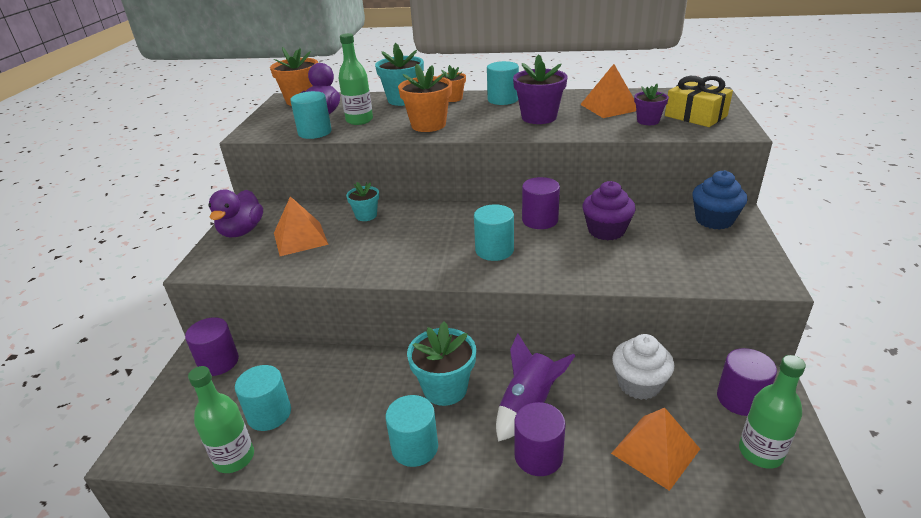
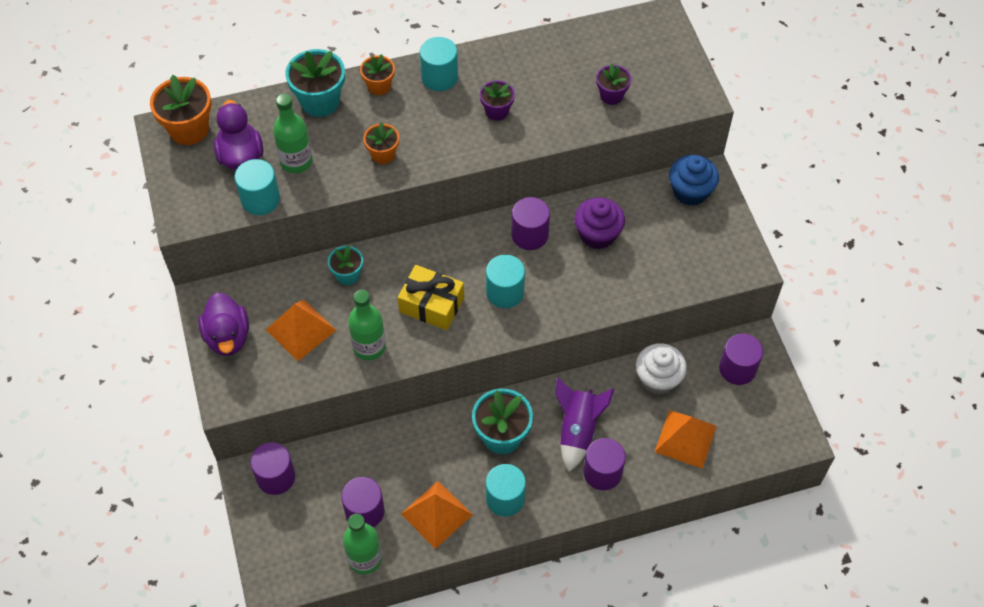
camera: 25 degrees left, 25 degrees up
(269, 414) = (364, 511): turquoise cylinder -> purple cylinder
(428, 125) = (383, 154): orange flower pot -> orange flower pot, size x0.59
(539, 117) = (497, 111): purple flower pot -> purple flower pot, size x0.59
(609, 107) = (564, 72): orange pyramid -> orange pyramid (436, 514)
(695, 116) = (655, 74): yellow gift -> yellow gift (431, 305)
(760, 453) = (758, 415): green bottle -> green bottle (369, 347)

